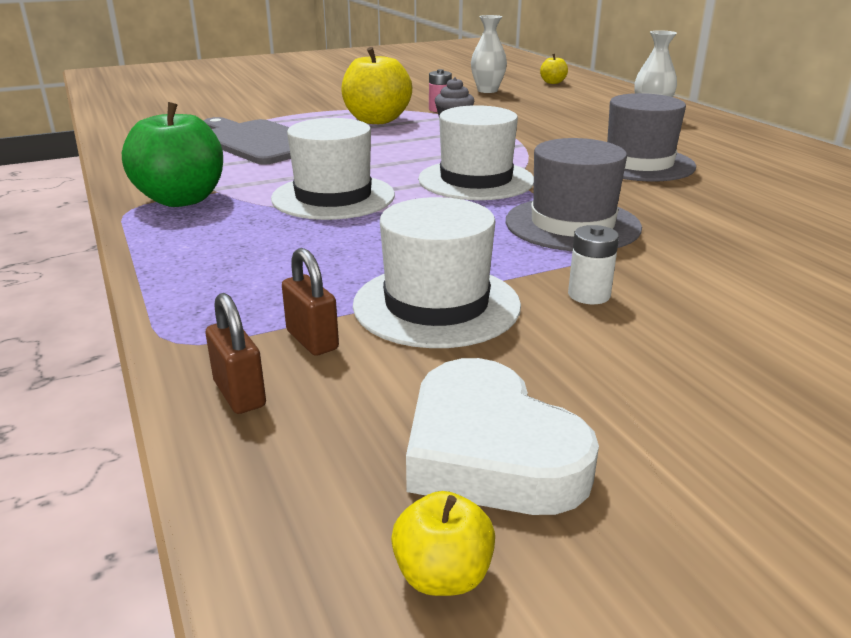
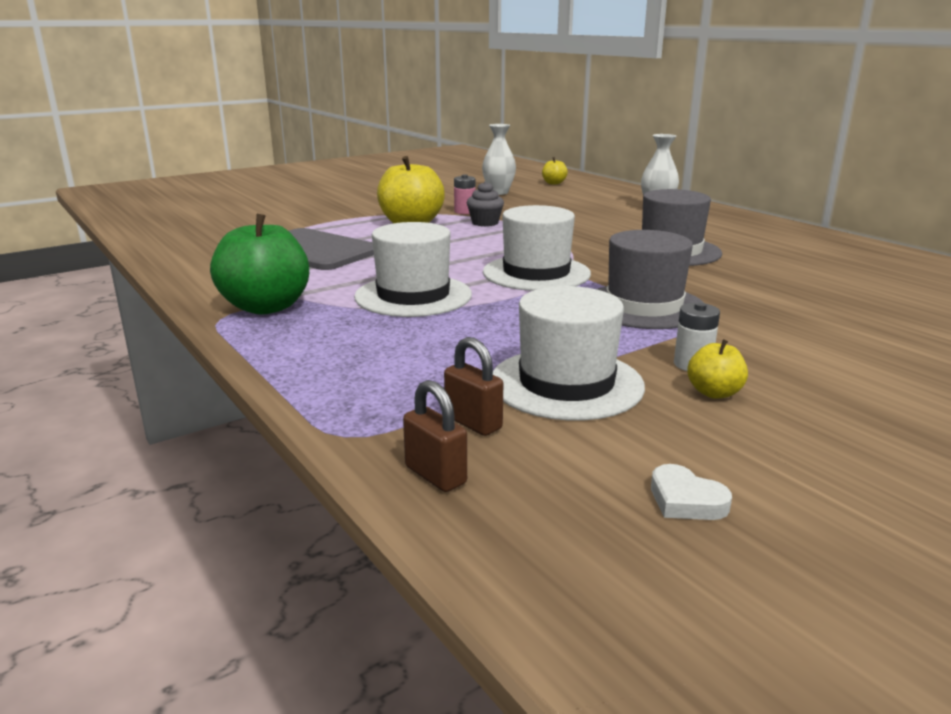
camera: 10 degrees left, 5 degrees down
(443, 575) = (705, 602): yellow apple -> yellow apple (714, 393)
(490, 452) = (685, 500): white heart -> white heart, size x0.45

